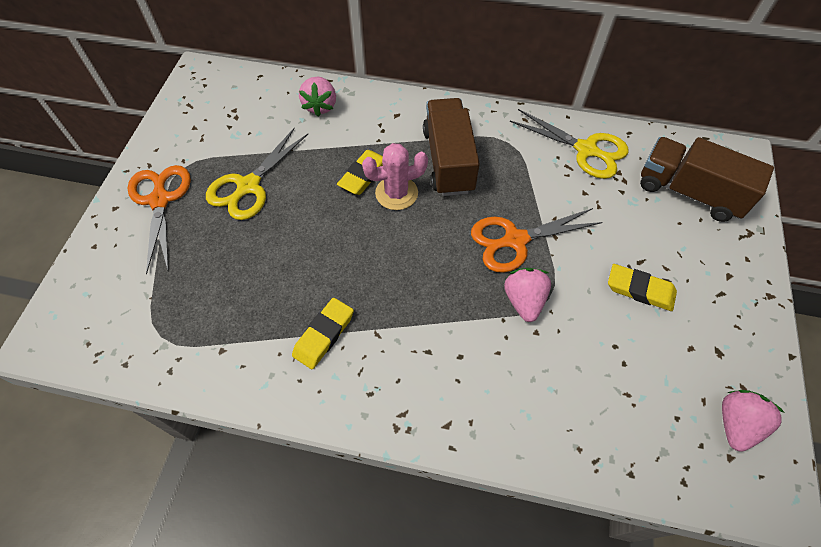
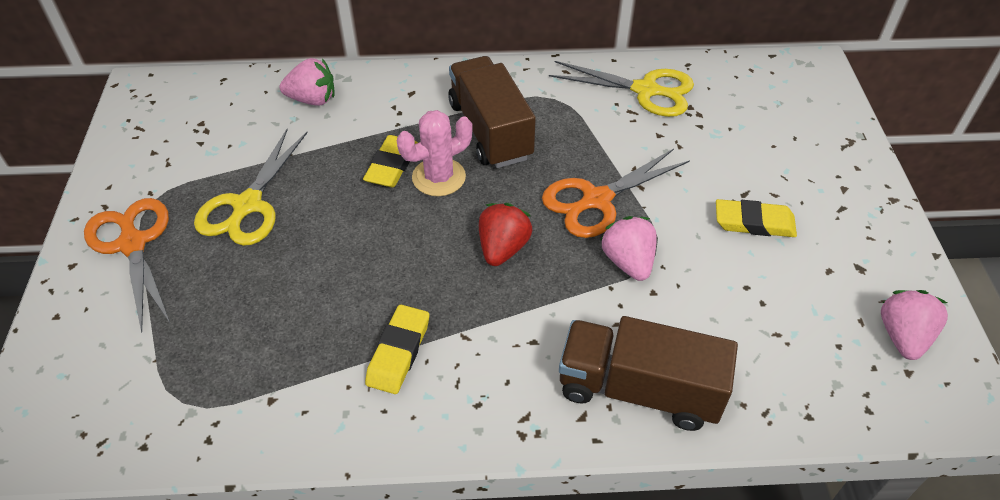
camera: 15 degrees left, 10 degrees down
(320, 106) = (312, 99): pink strawberry -> pink strawberry turned 75 degrees counterclockwise
(428, 266) = (503, 248): none -> red strawberry
(689, 192) = (773, 113): brown truck -> brown truck (638, 389)

